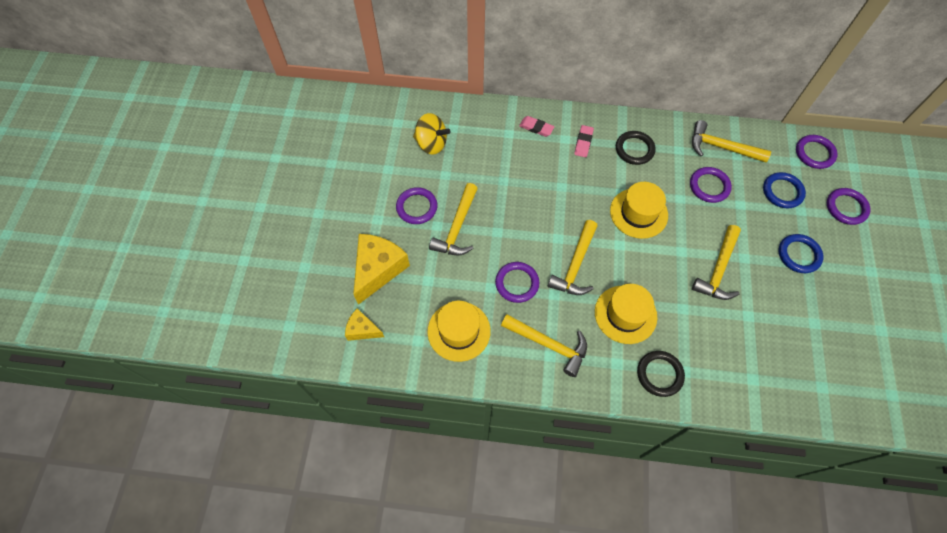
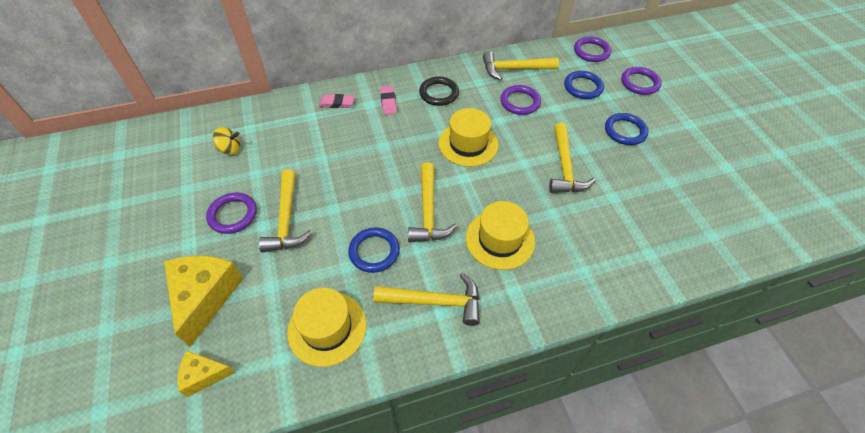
camera: 25 degrees left, 10 degrees down
(431, 144) = (230, 149): yellow spinning top -> yellow spinning top, size x0.65
(517, 283) = (374, 251): purple ring -> blue ring
(659, 374) = (562, 285): black ring -> none

